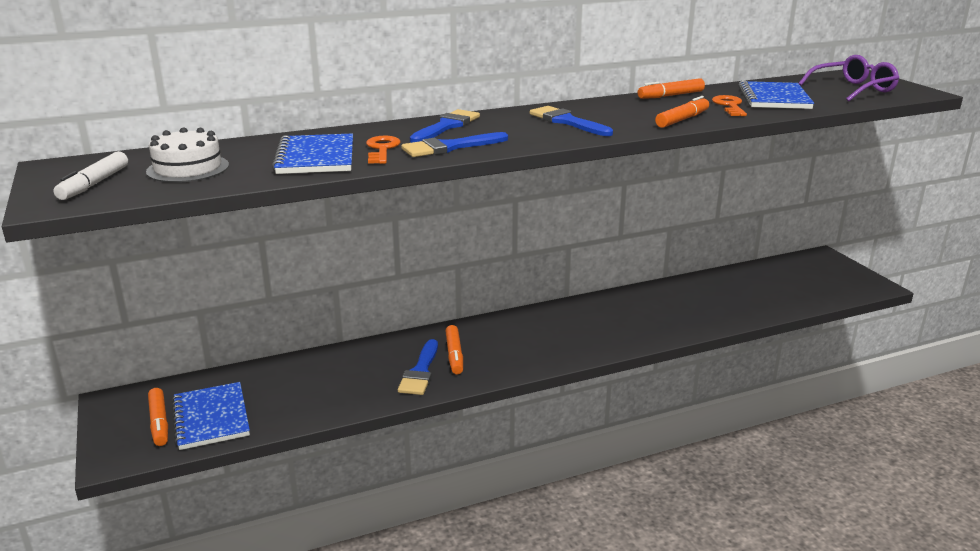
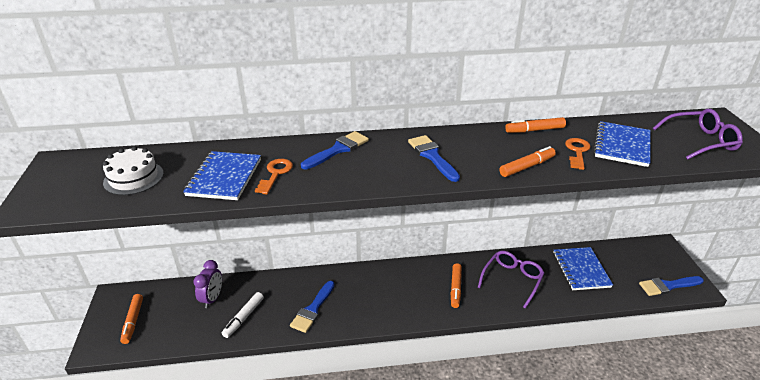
camera: 15 degrees right, 10 degrees up
(94, 184) = (66, 187): white marker -> white marker (244, 317)
(211, 418) = (165, 324): blue notebook -> blue notebook (581, 270)
(269, 382) = (212, 298): none -> purple clock
(449, 147) = (325, 179): blue brush -> blue brush (667, 286)
(454, 355) = (342, 297): orange marker -> orange marker (455, 288)
(664, 308) = (512, 280): none -> purple glasses

